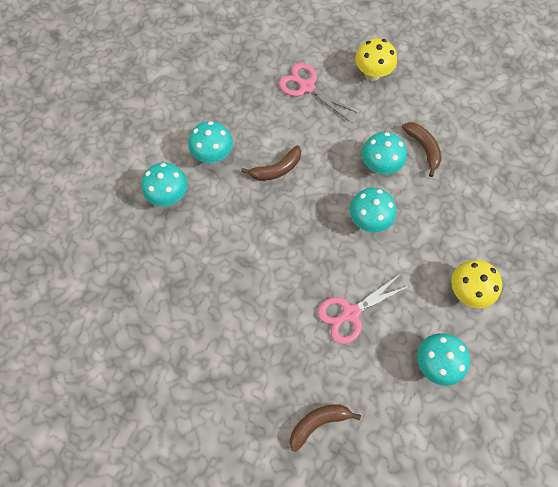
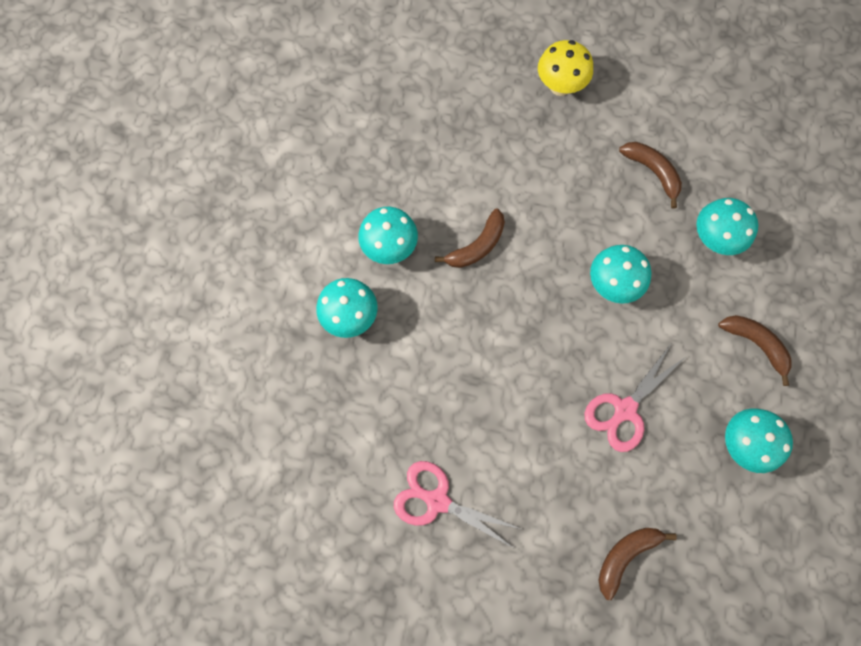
camera: 15 degrees left, 5 degrees up
(307, 87) = (482, 124): pink scissors -> pink scissors (437, 501)
(379, 166) = (605, 209): turquoise mushroom -> turquoise mushroom (714, 239)
(467, 291) = (755, 344): yellow mushroom -> brown banana

